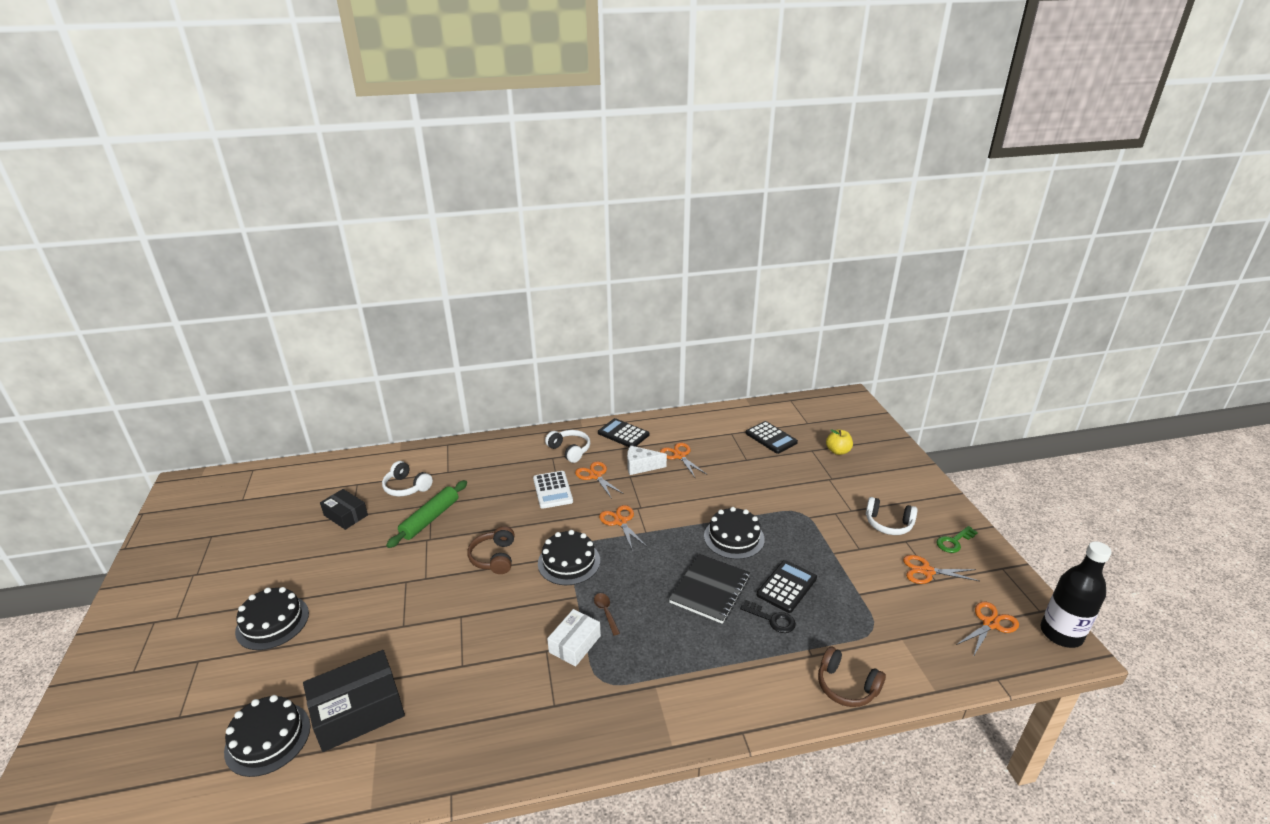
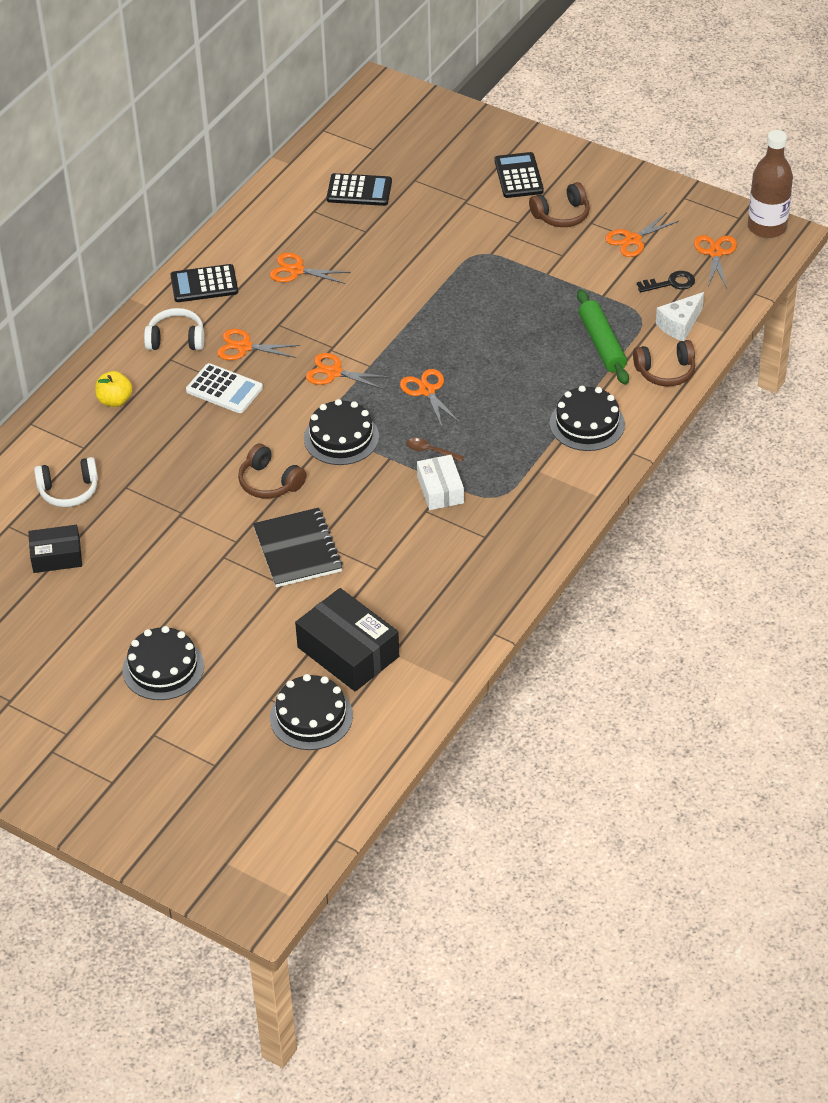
camera: 45 degrees left, 15 degrees up
(358, 711) = (348, 652): black box -> black box turned 60 degrees counterclockwise
(430, 519) = (149, 498): green rolling pin -> green rolling pin (601, 344)
(641, 466) = (274, 307): white cheese -> white cheese (679, 325)
(657, 571) = (427, 391): none -> orange scissors
(710, 589) = (488, 374): black notebook -> black notebook (298, 550)
(734, 537) = (451, 317): black cake -> black cake (587, 424)
(772, 619) = (562, 362): black key -> black key (670, 283)
(786, 586) = (543, 329): black calculator -> black calculator (518, 176)
(838, 451) = (439, 165): yellow apple -> yellow apple (115, 400)
(888, 524) = (562, 215): white headphones -> brown headphones
(954, 541) = (628, 197): green key -> none
(1061, 634) = (767, 227): black bottle -> brown bottle

